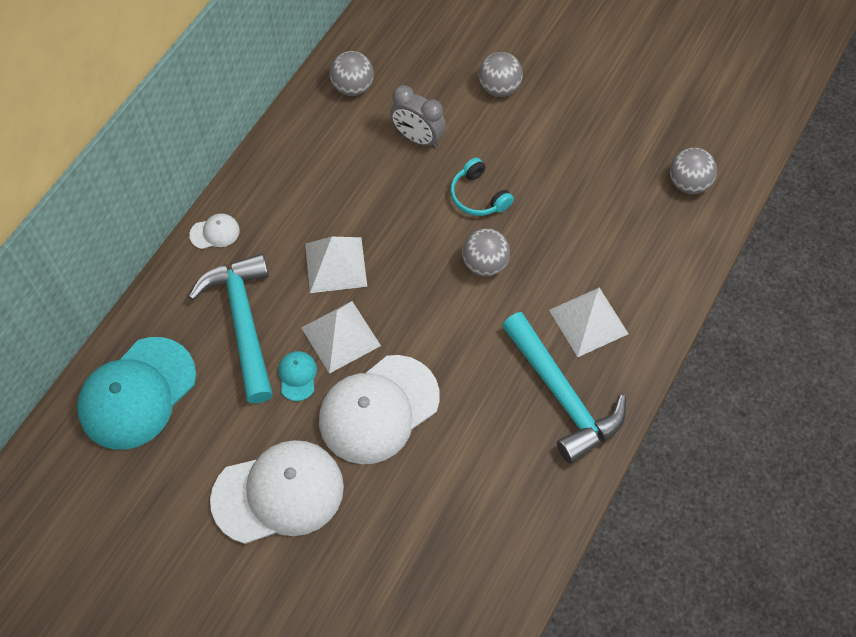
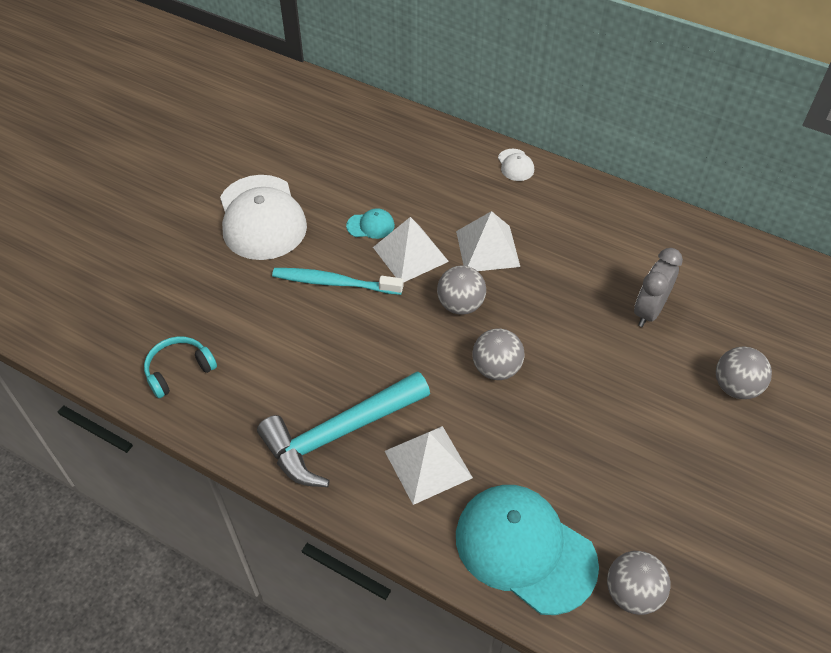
camera: 90 degrees right, 10 degrees down
(137, 393) = (359, 130): turquoise cap -> turquoise cap (525, 549)
(243, 323) = (424, 188): turquoise hammer -> none
(352, 87) = (703, 256): grey ball -> grey ball (460, 305)
(378, 409) = (334, 283): white cap -> turquoise toothbrush
(478, 196) = (581, 364): turquoise headphones -> turquoise headphones (179, 370)

